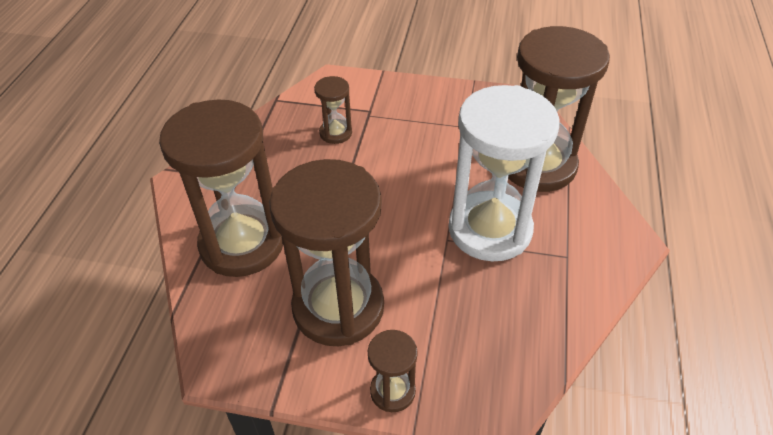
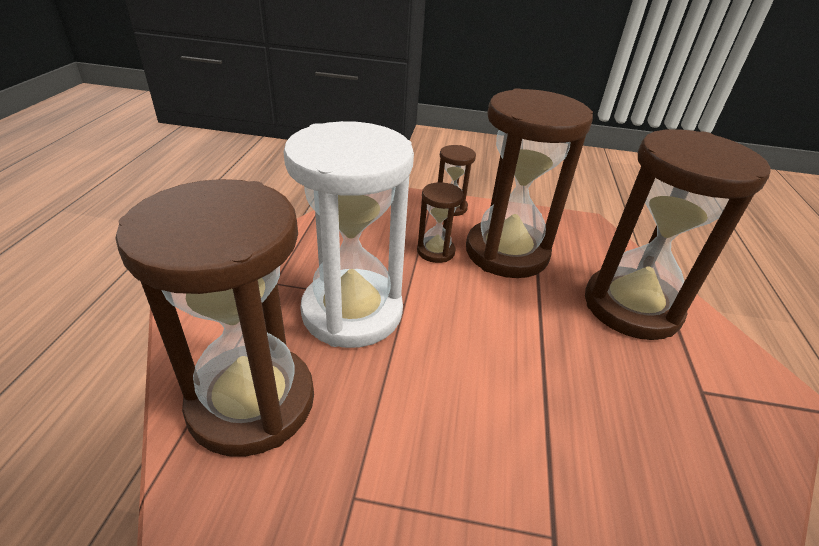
camera: 175 degrees right, 10 degrees down
(336, 133) = (599, 483): brown hourglass -> brown hourglass (435, 251)

